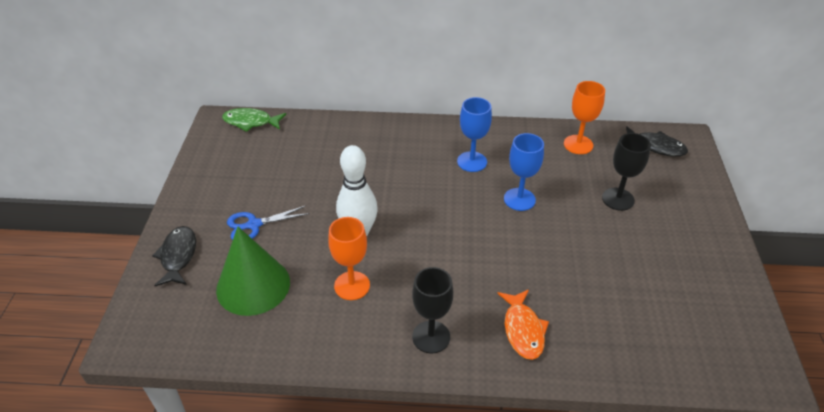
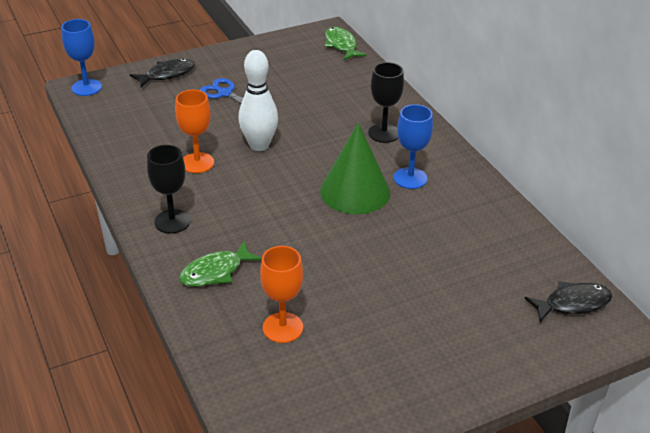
camera: 60 degrees right, 5 degrees down
(253, 285) = (163, 117): green cone -> green cone (355, 191)
(519, 199) = (384, 224): blue goblet -> blue goblet (86, 87)
(523, 330) = (215, 272): orange fish -> green fish
(578, 144) = (512, 242): orange goblet -> orange goblet (282, 328)
(618, 199) = (448, 292): black goblet -> black goblet (384, 133)
(656, 147) = (573, 304): black fish -> black fish turned 105 degrees counterclockwise

